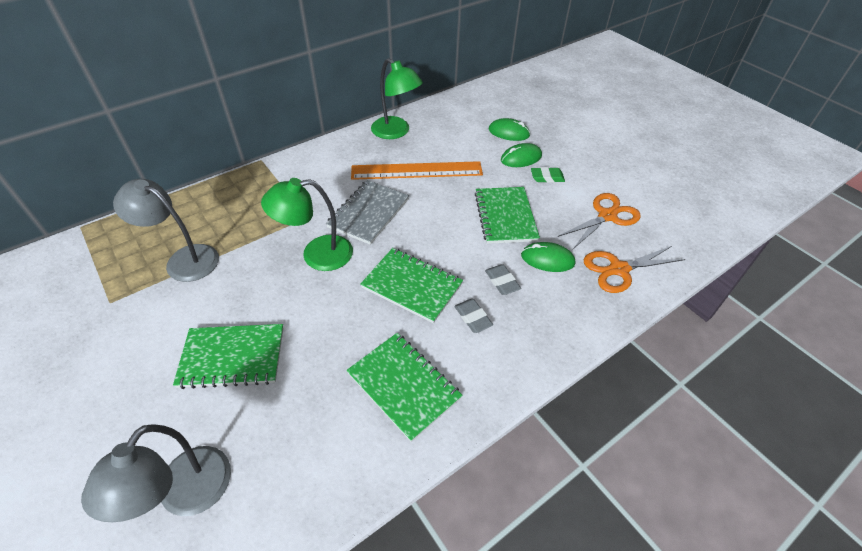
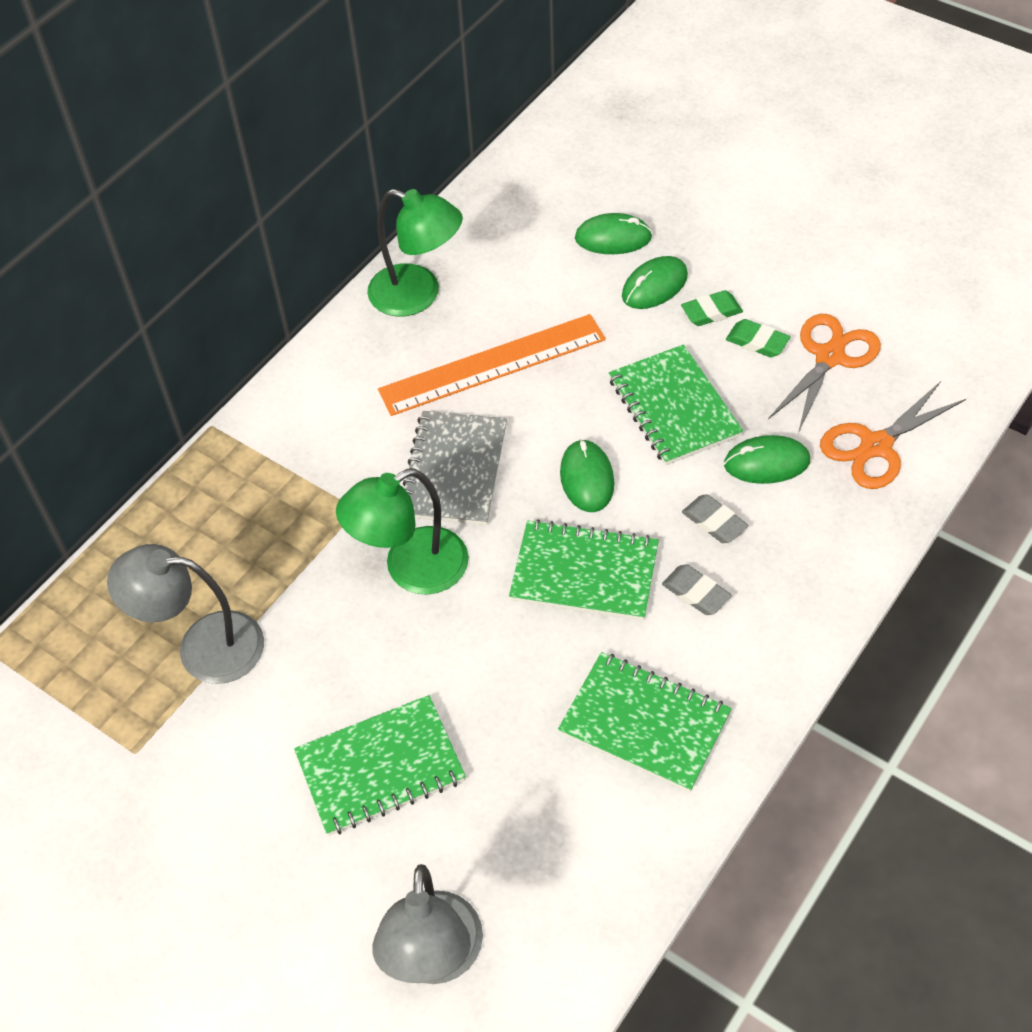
camera: 15 degrees left, 5 degrees up
(439, 237) = (587, 478): none -> green mouse
(567, 198) = (757, 342): none -> green eraser

